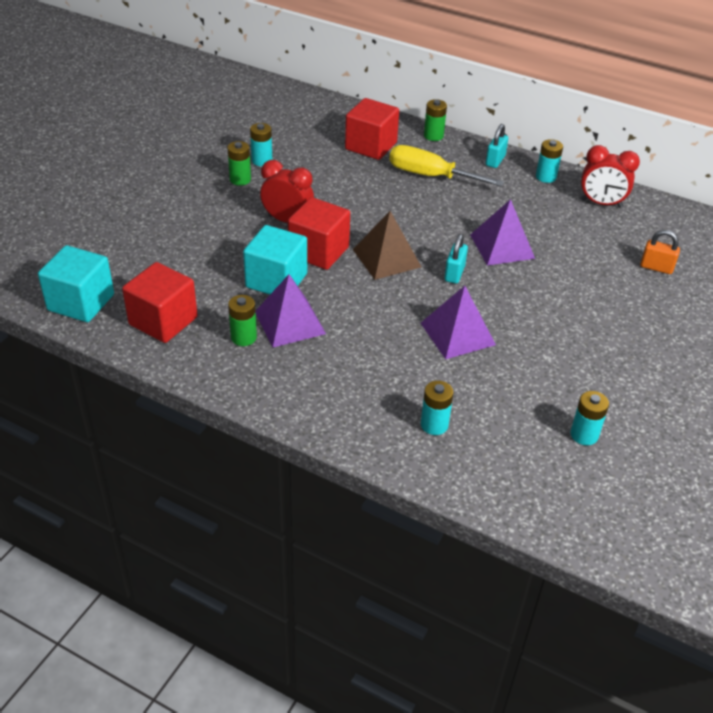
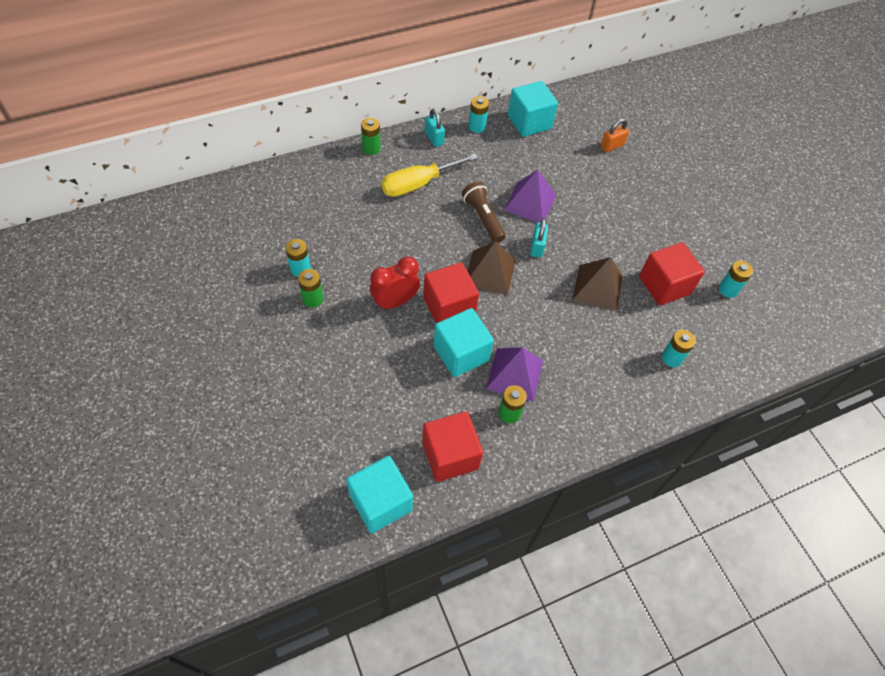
camera: 55 degrees left, 15 degrees up
(371, 146) = (348, 192): red cube -> red cube (664, 285)
(443, 227) = (483, 218): none -> brown flashlight
(454, 273) = (537, 247): turquoise padlock -> turquoise padlock turned 45 degrees clockwise
(457, 333) = (597, 287): purple pyramid -> brown pyramid
(601, 203) = (529, 122): red clock -> turquoise cube

